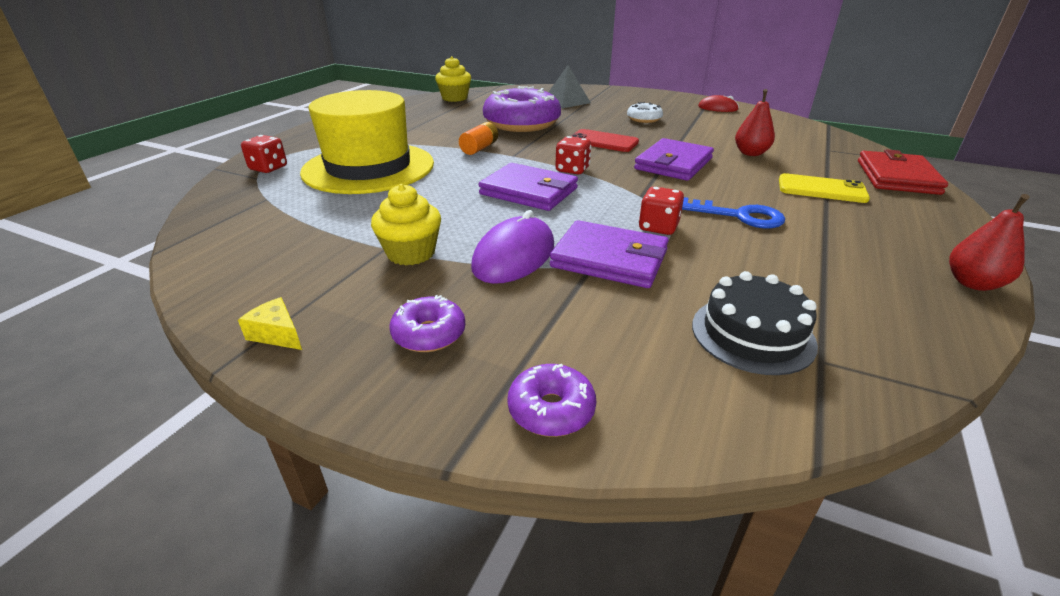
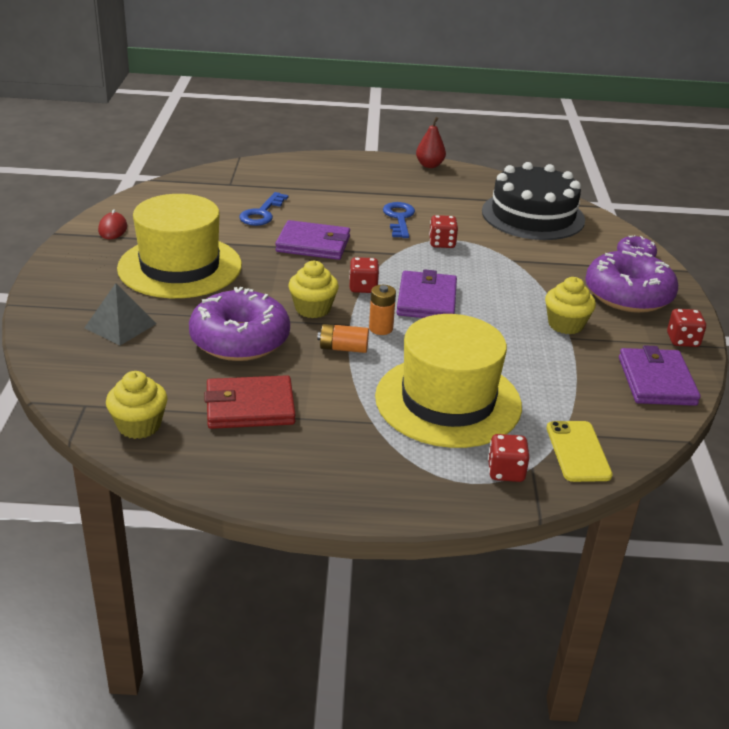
camera: 115 degrees left, 0 degrees up
(277, 334) = (682, 340): yellow cheese -> red dice
(429, 334) = (628, 295): purple donut -> purple donut, size x2.14
(495, 164) = (381, 328): none -> orange battery
(514, 256) = (529, 286): purple mouse -> none
(548, 147) = (313, 309): none -> yellow cupcake
(603, 141) = (274, 282): red phone -> none
(609, 259) = (500, 255): purple wallet -> purple wallet (656, 381)
(644, 119) = (180, 267): white donut -> yellow hat
(750, 153) = (262, 213): red pear -> blue key
(752, 334) = (533, 215): black cake -> black cake, size x1.75
(821, 189) = (326, 191): yellow phone -> yellow phone (578, 451)
(897, 177) = (281, 166): red wallet -> red wallet (250, 407)

